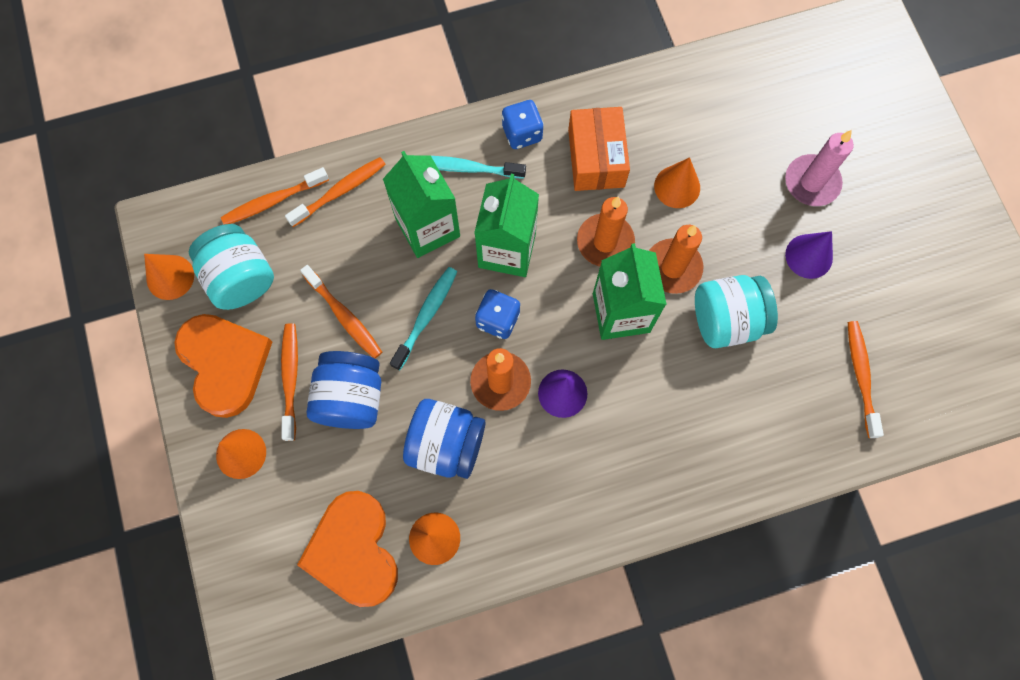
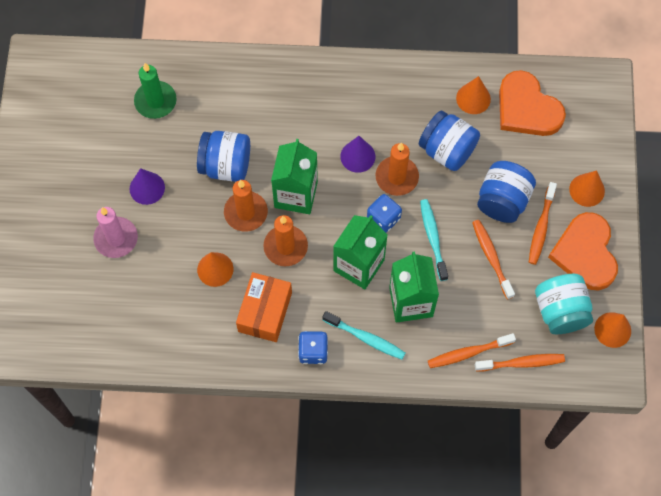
camera: 160 degrees left, 5 degrees down
(353, 550) = (527, 108): orange heart -> orange heart turned 135 degrees clockwise
(426, 316) = (433, 238): turquoise toothbrush -> turquoise toothbrush turned 120 degrees clockwise
(726, 320) = (226, 165): turquoise jar -> blue jar
(861, 376) = (155, 101): orange toothbrush -> green candle

